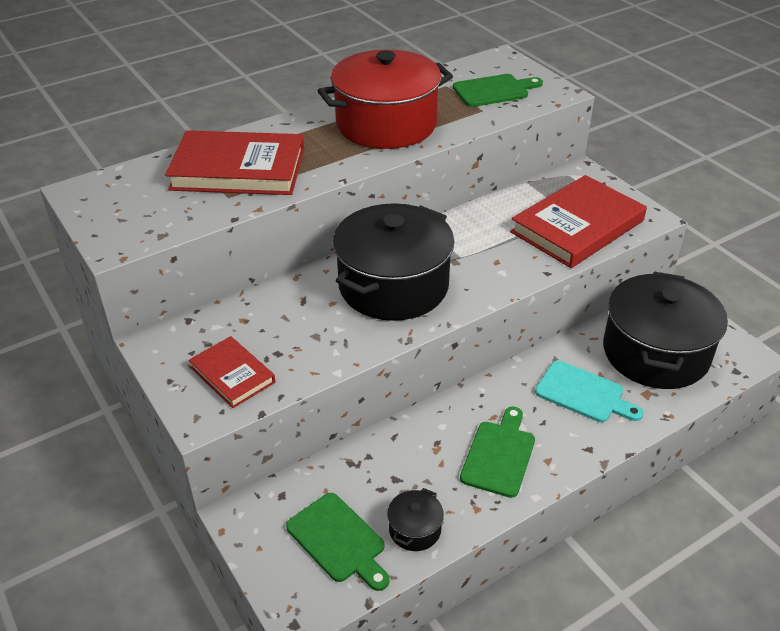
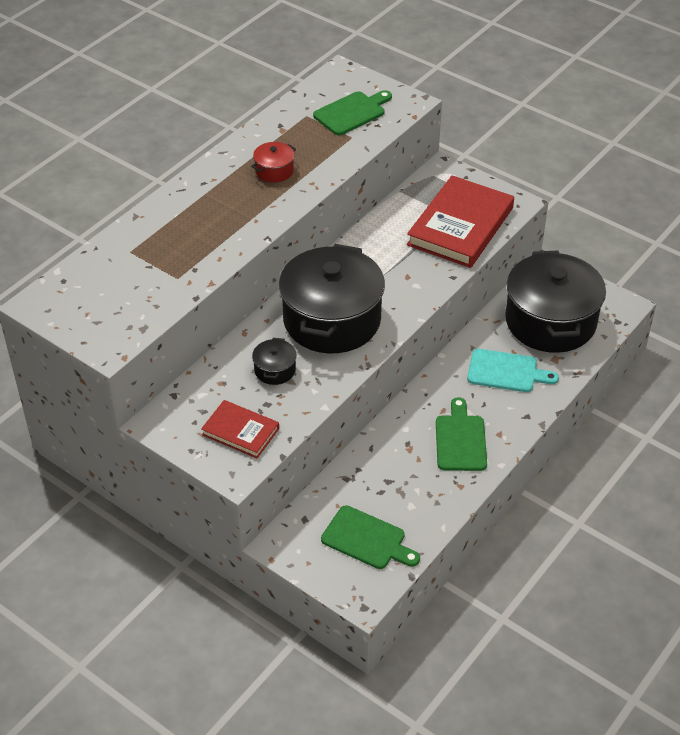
camera: 20 degrees left, 5 degrees up
(238, 169) = (169, 248): red book -> none
(386, 124) = (274, 171): red pot -> red pot, size x0.41
(415, 529) = (421, 515): black pot -> black pot (275, 370)

